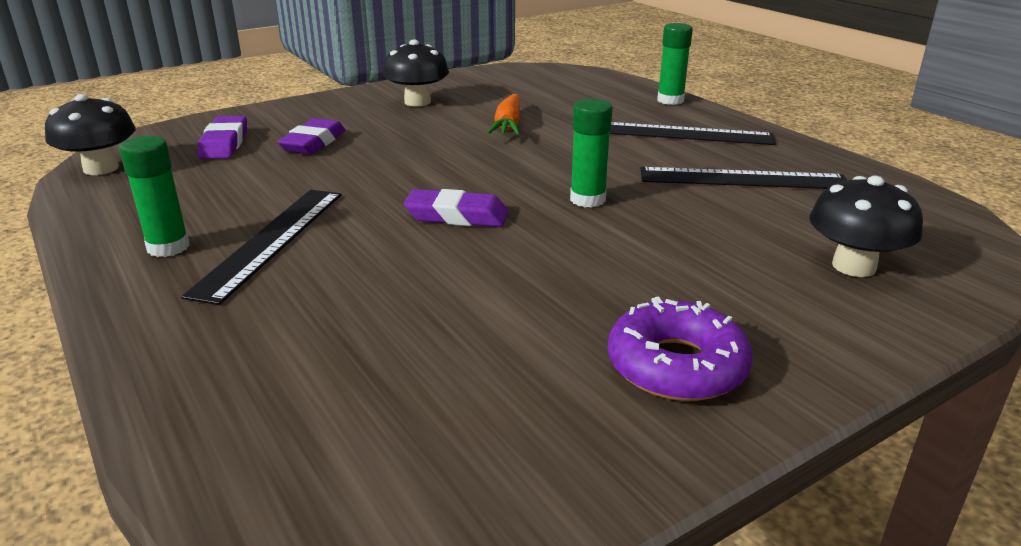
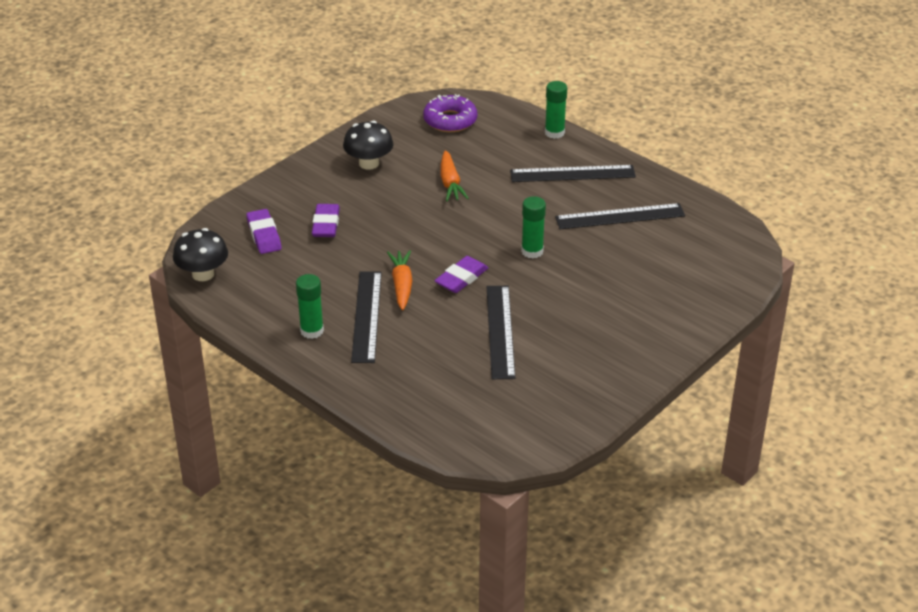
camera: 15 degrees left, 10 degrees up
(359, 212) = (402, 285): none -> orange carrot
(457, 216) = (461, 278): purple eraser -> purple eraser turned 45 degrees counterclockwise
(477, 292) = (500, 331): none -> black ruler
(676, 366) = (610, 357): purple donut -> purple donut (450, 120)
(854, 266) = (687, 280): black mushroom -> none

